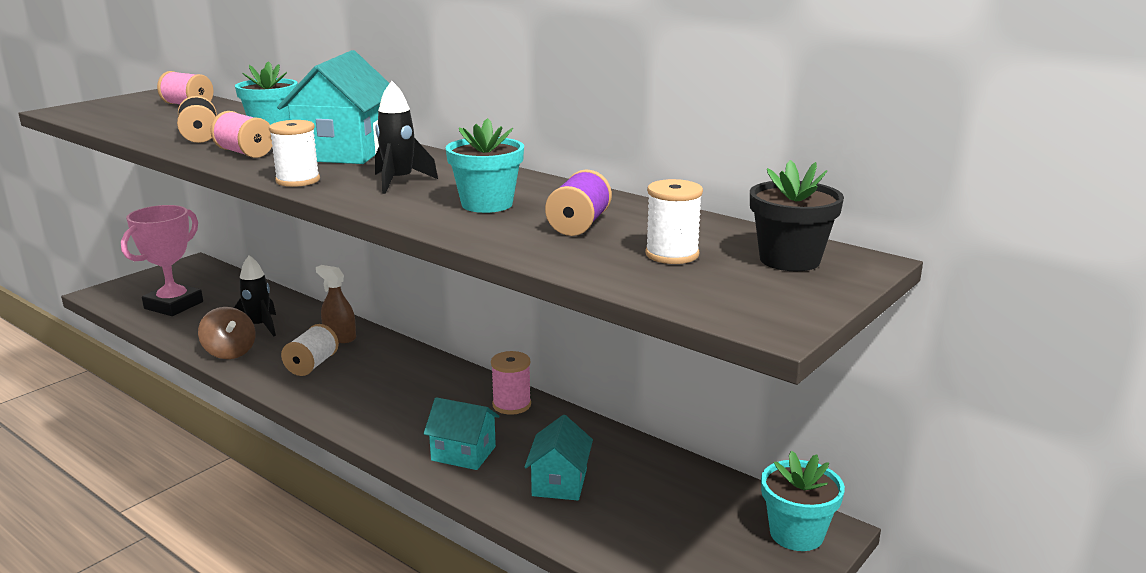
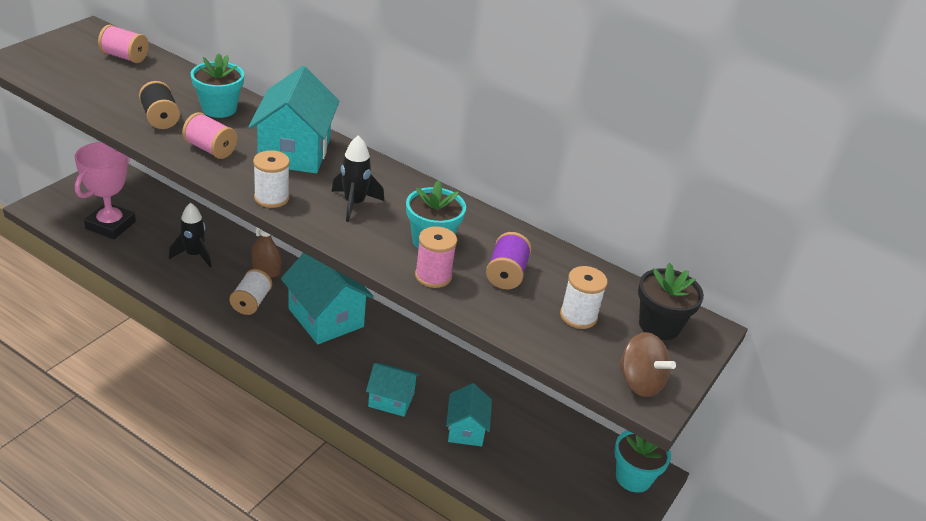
camera: 10 degrees left, 15 degrees up
(230, 352) = (178, 285): brown spinning top -> brown spinning top (640, 382)
(399, 377) = (325, 318): none -> turquoise house
(511, 405) = (419, 350): pink spool -> pink spool (433, 276)

